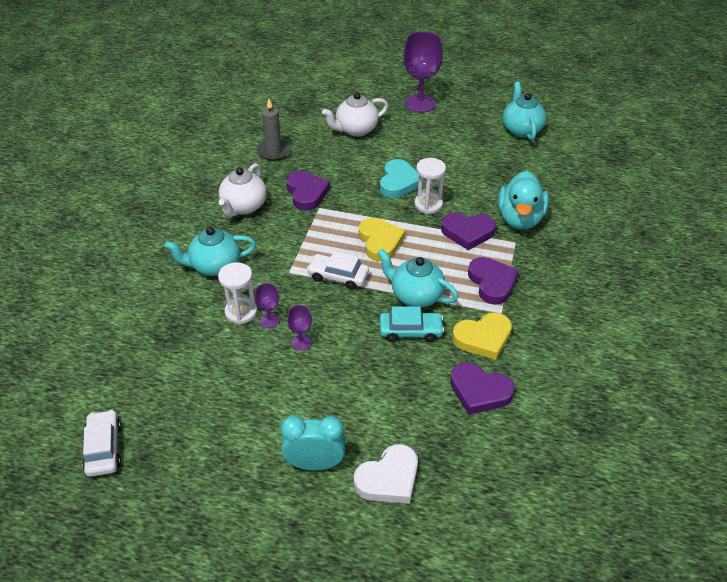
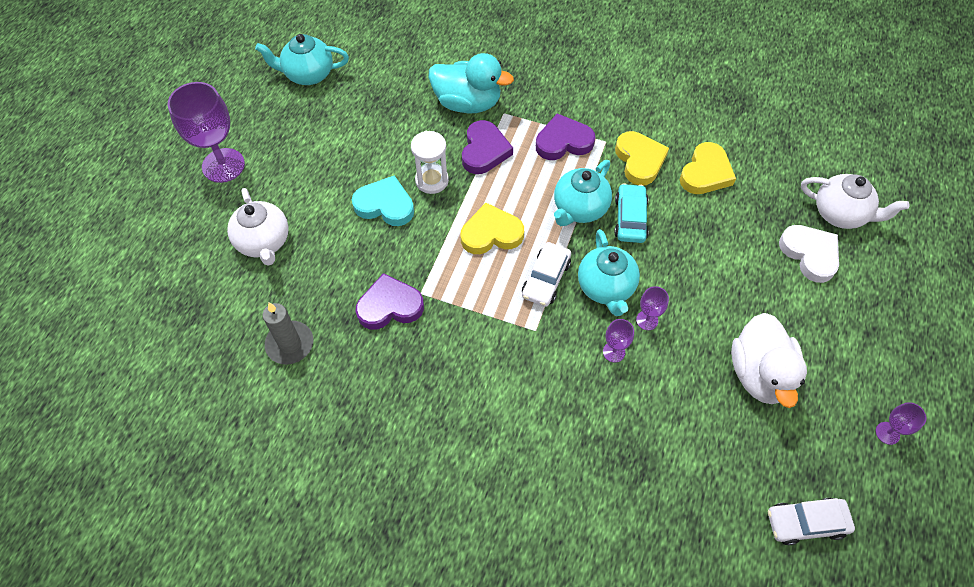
camera: 85 degrees left, 15 degrees up
(181, 527) = (887, 433): none -> purple goblet
(214, 266) = (519, 415): turquoise teapot -> turquoise teapot (606, 288)
(241, 312) = (600, 383): white hourglass -> none
(243, 207) = (406, 382): white teapot -> white teapot (840, 214)
(247, 424) = (759, 374): none -> white duck
(314, 464) = (801, 313): turquoise clock -> none
(479, 391) = (705, 173): purple heart -> yellow heart

